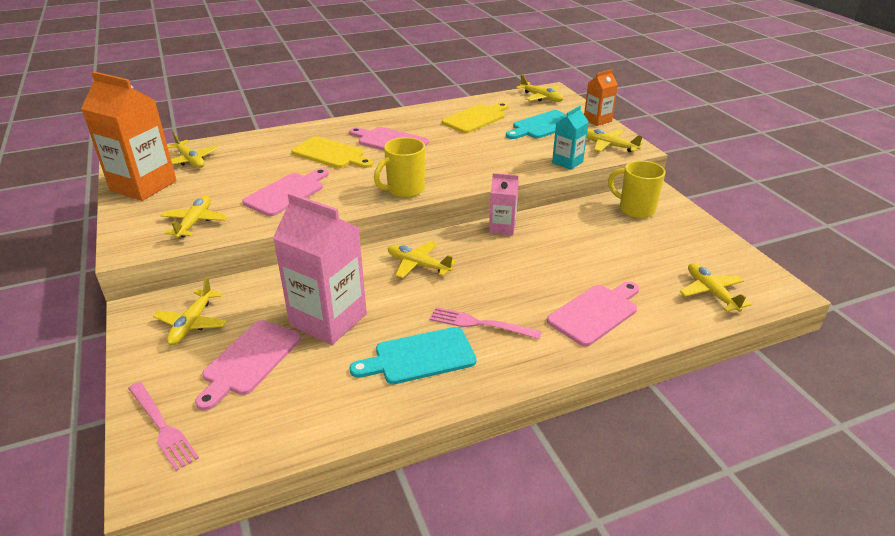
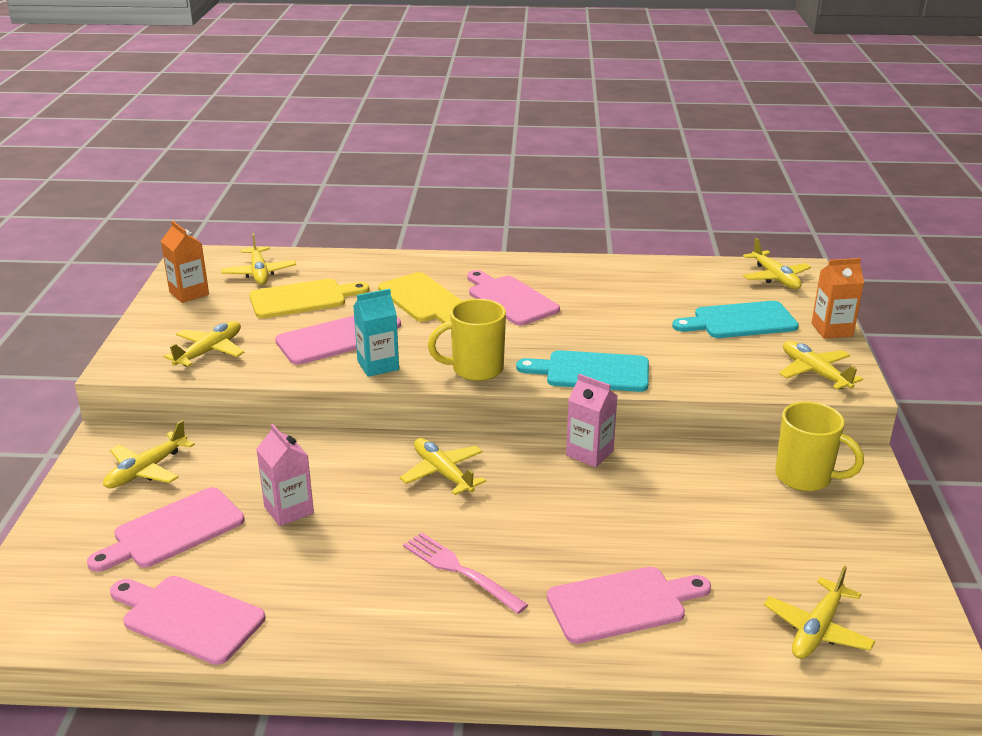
camera: 25 degrees right, 5 degrees down
(143, 185) = (189, 293): orange carton -> orange carton, size x0.53
(163, 427) = (42, 575): pink fork -> none
(311, 418) = (188, 617): none -> pink cutting board
(328, 319) = (289, 510): pink carton -> pink carton, size x0.53
(420, 357) = (357, 588): turquoise cutting board -> turquoise cutting board (591, 372)
(476, 118) = (652, 290): yellow cutting board -> yellow cutting board (302, 299)
(567, 162) = (729, 383): turquoise carton -> turquoise carton (378, 365)
(635, 209) = (805, 477): yellow mug -> yellow mug turned 150 degrees clockwise
(711, 293) = (817, 629): yellow plane -> yellow plane turned 150 degrees counterclockwise

